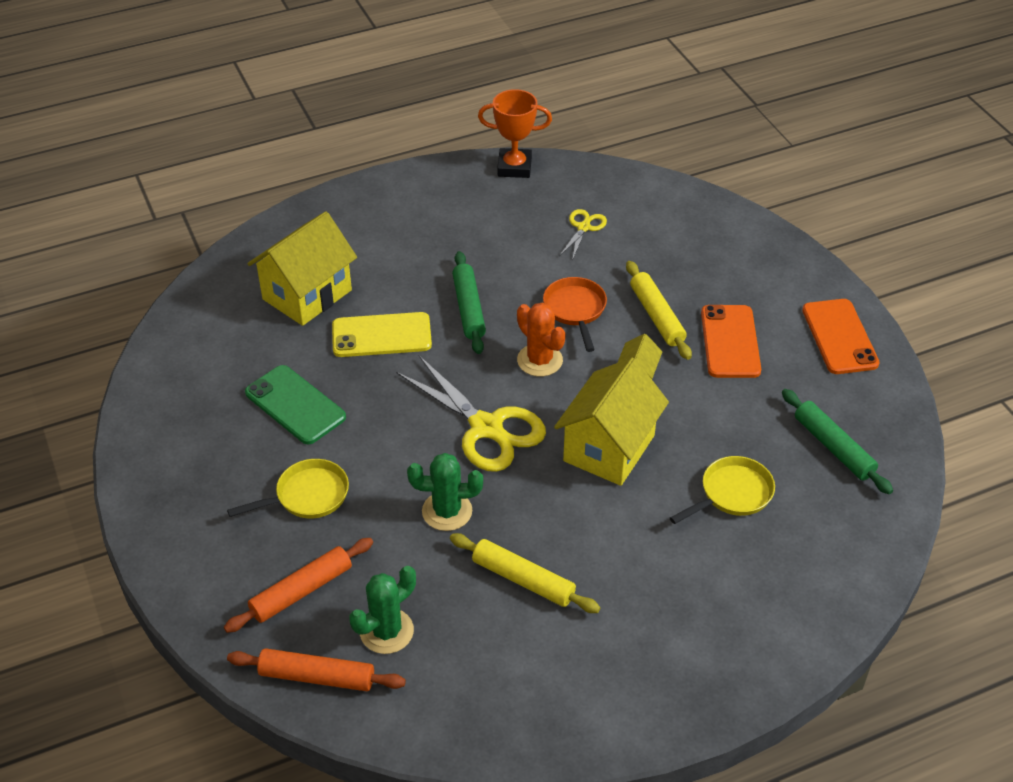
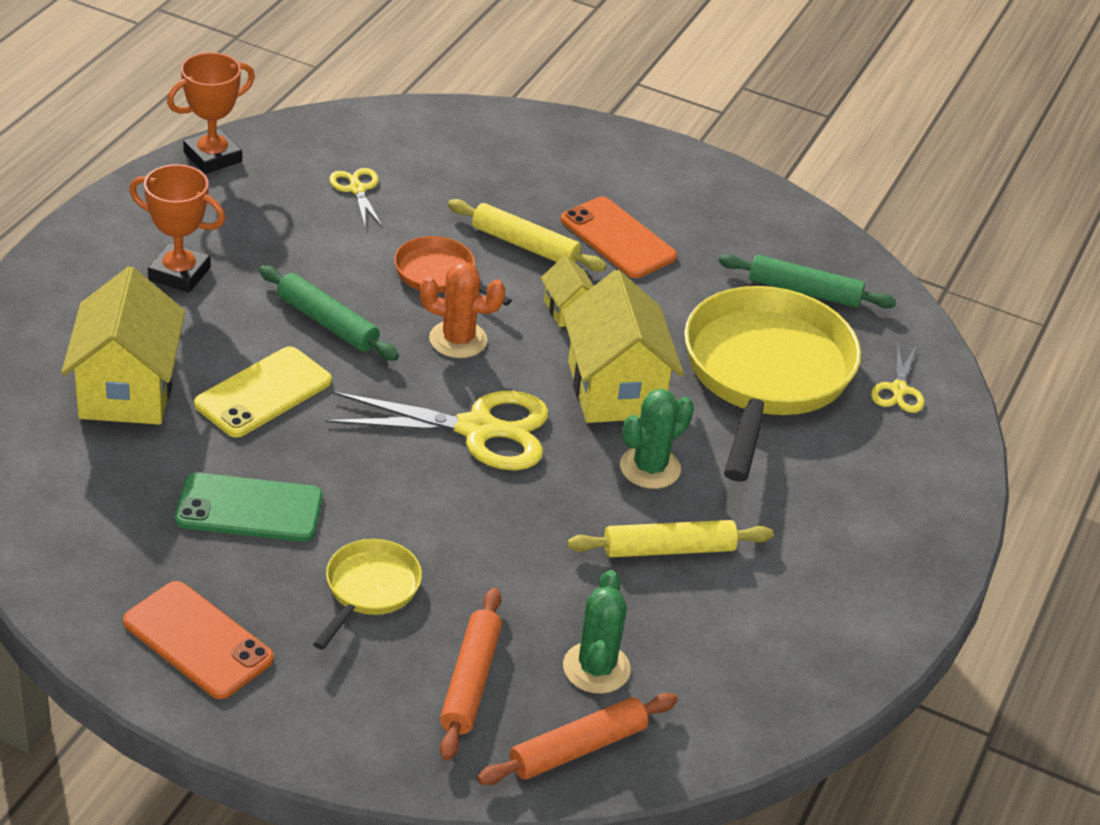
camera: 45 degrees left, 5 degrees down
(414, 235) = (179, 274): none -> orange trophy
(447, 511) = (528, 527): green cactus -> green cactus (650, 468)
(732, 494) = (765, 374): yellow pan -> yellow pan, size x2.12
(827, 560) = (898, 390): none -> yellow scissors
(839, 337) = (707, 190): orange phone -> orange phone (198, 640)

